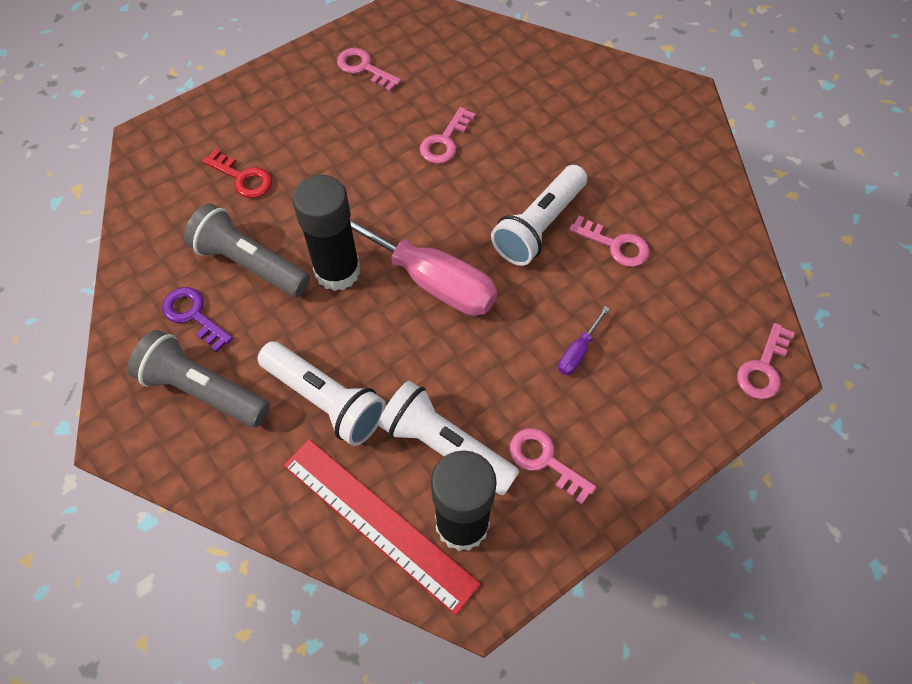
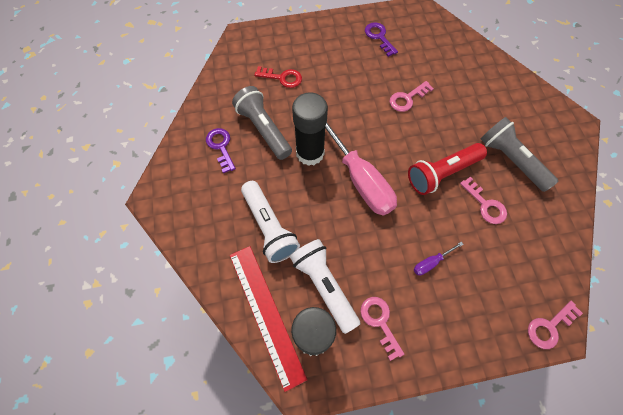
camera: 25 degrees right, 5 degrees up
(203, 390) = (207, 192): grey flashlight -> grey flashlight (511, 160)
(243, 178) = (282, 78): red key -> red key turned 45 degrees counterclockwise
(364, 68) = (379, 37): pink key -> purple key
(539, 226) = (442, 173): white flashlight -> red flashlight

